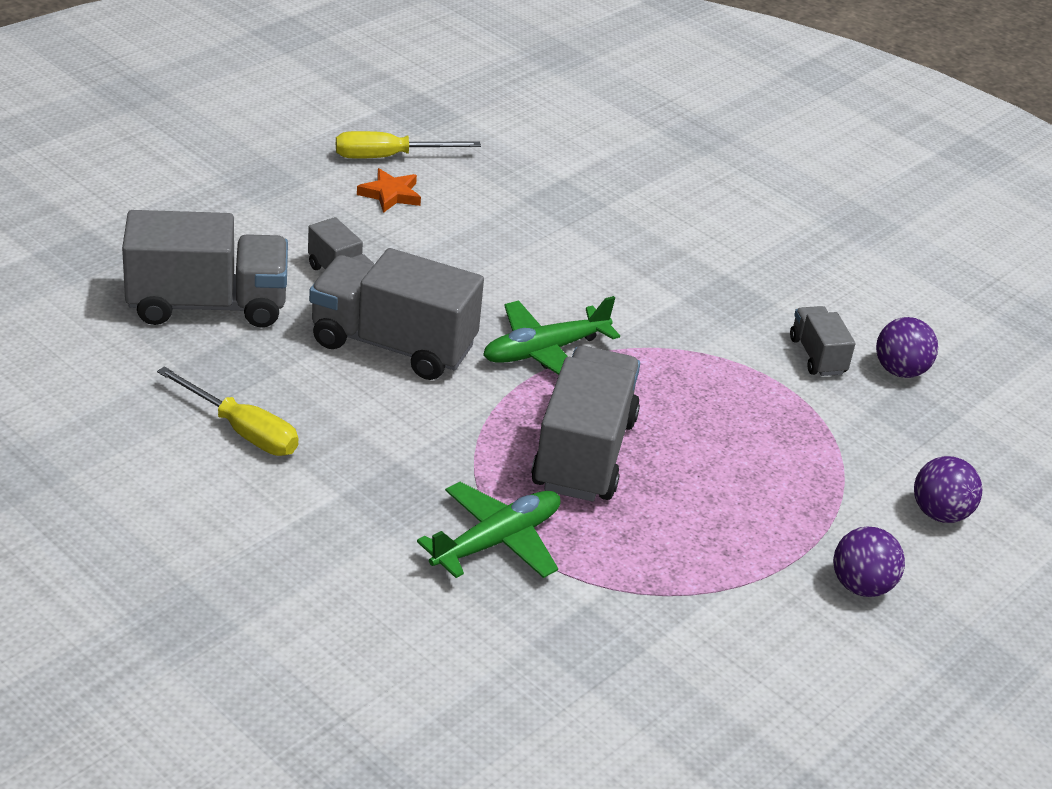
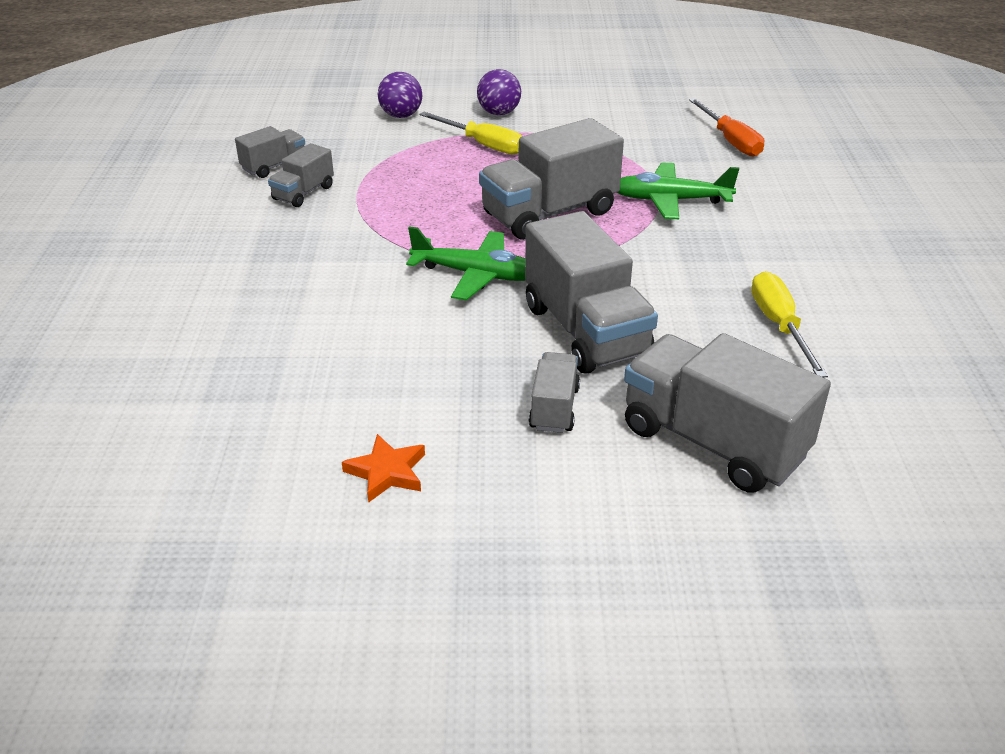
camera: 130 degrees left, 0 degrees up
(389, 157) = (317, 523): yellow screwdriver -> yellow screwdriver (482, 145)
(550, 704) = (730, 141): none -> orange screwdriver
(900, 371) = (274, 166): purple ball -> grey truck

